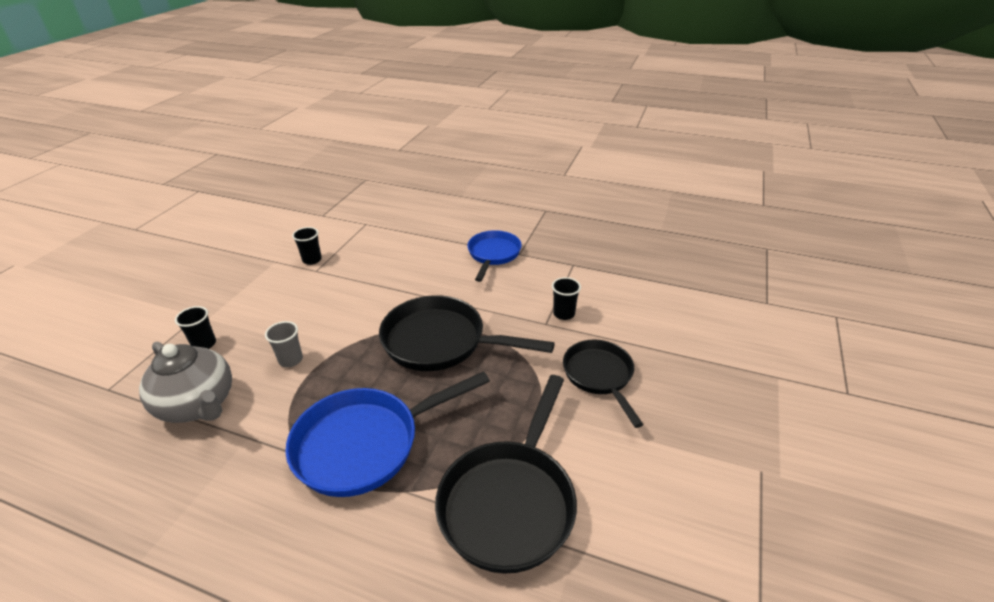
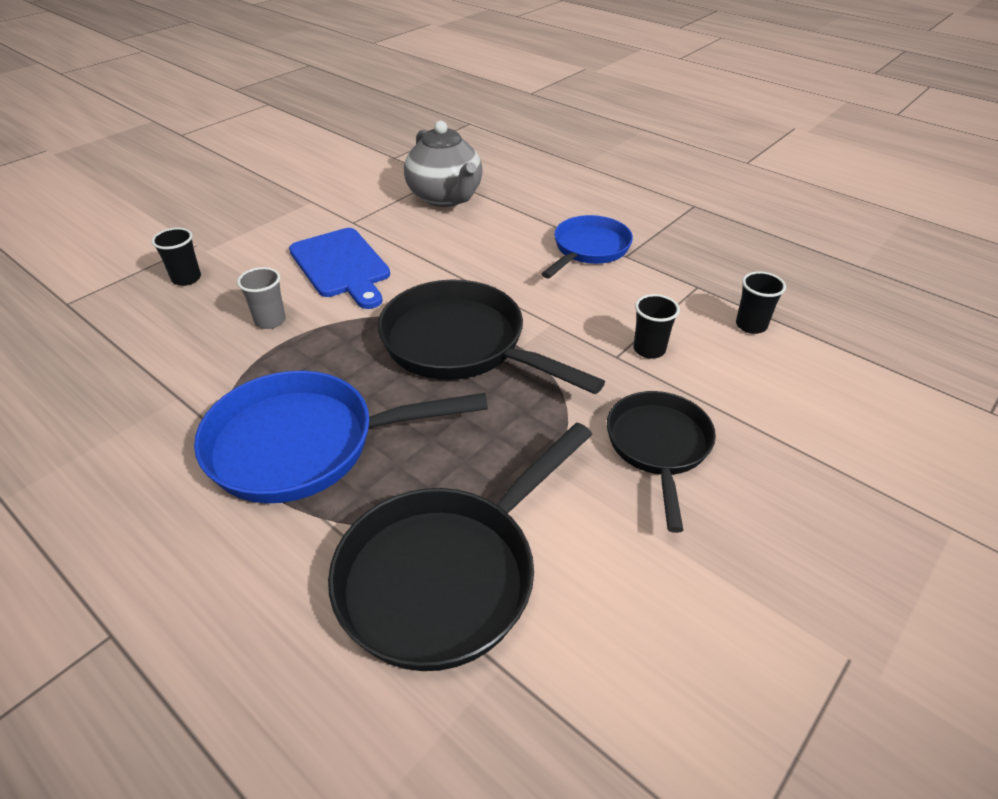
camera: 20 degrees right, 5 degrees up
(198, 404) = (146, 345): grey teapot -> grey teapot (445, 197)
(312, 260) = (354, 208): black cup -> black cup (751, 325)
(324, 305) = (341, 266): none -> blue cutting board

